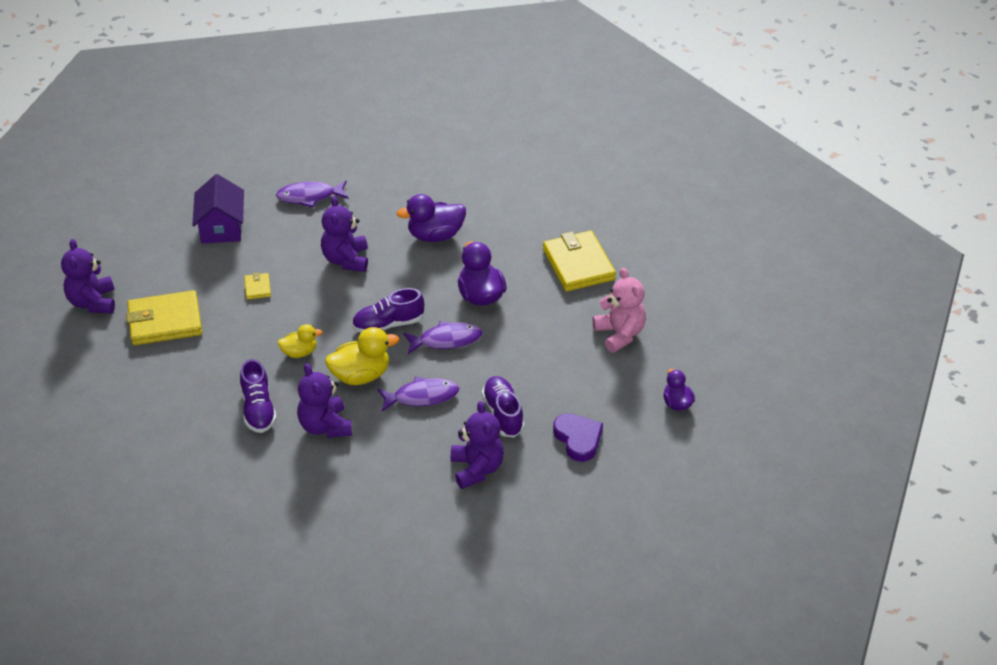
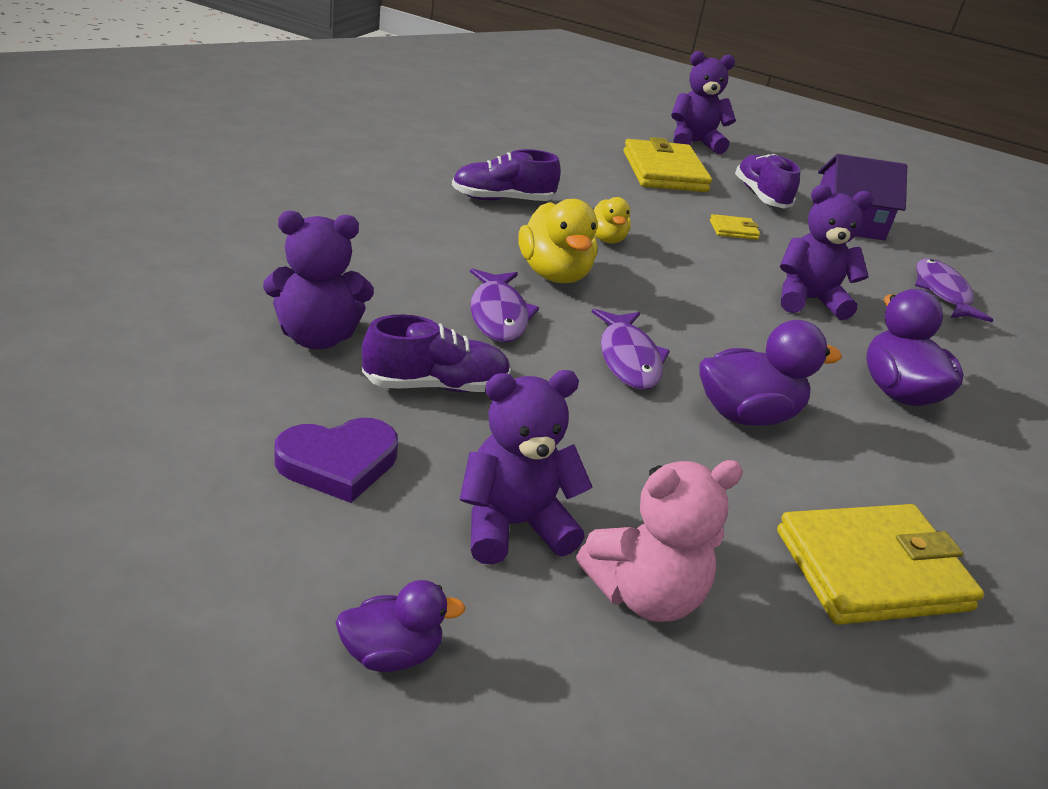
camera: 90 degrees right, 10 degrees down
(325, 426) = (458, 235): purple teddy bear -> purple teddy bear (513, 525)
(388, 324) = (665, 312): purple shoe -> purple shoe (761, 196)

